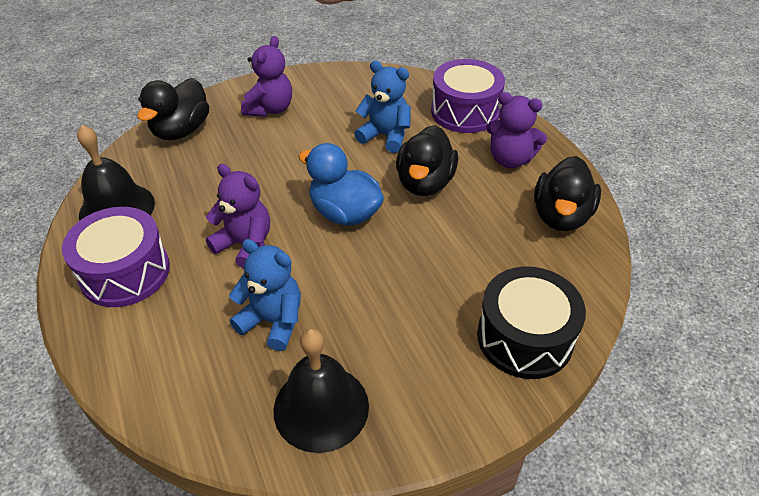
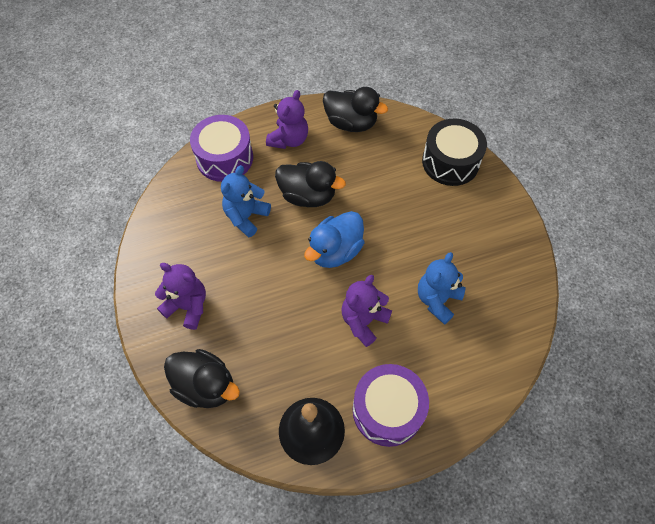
camera: 85 degrees left, 15 degrees up
(321, 407) = (502, 272): black bell -> none

